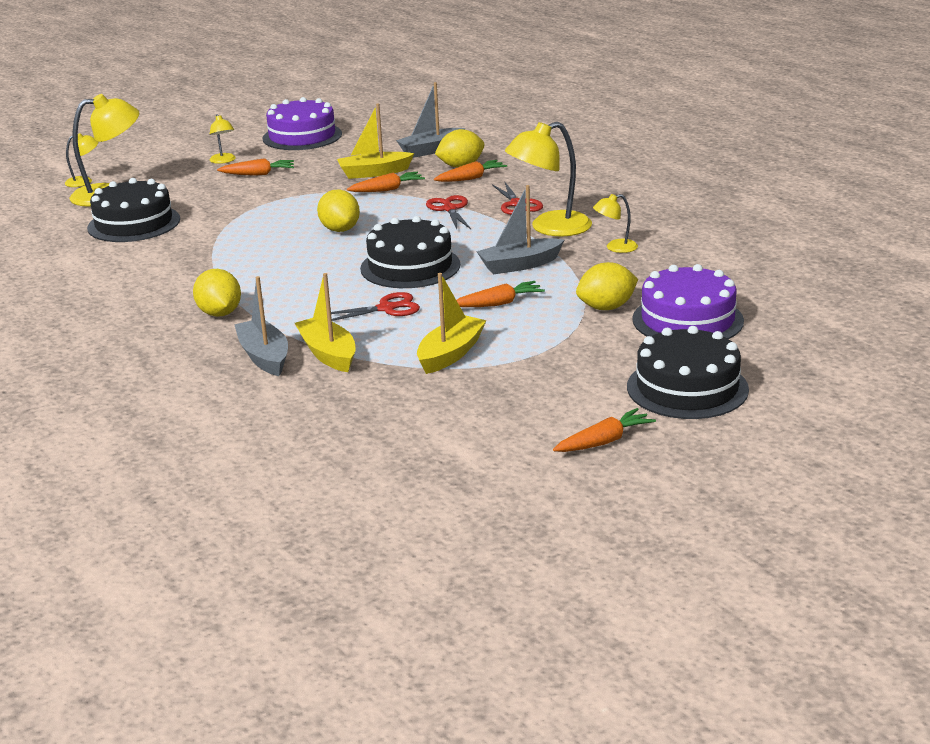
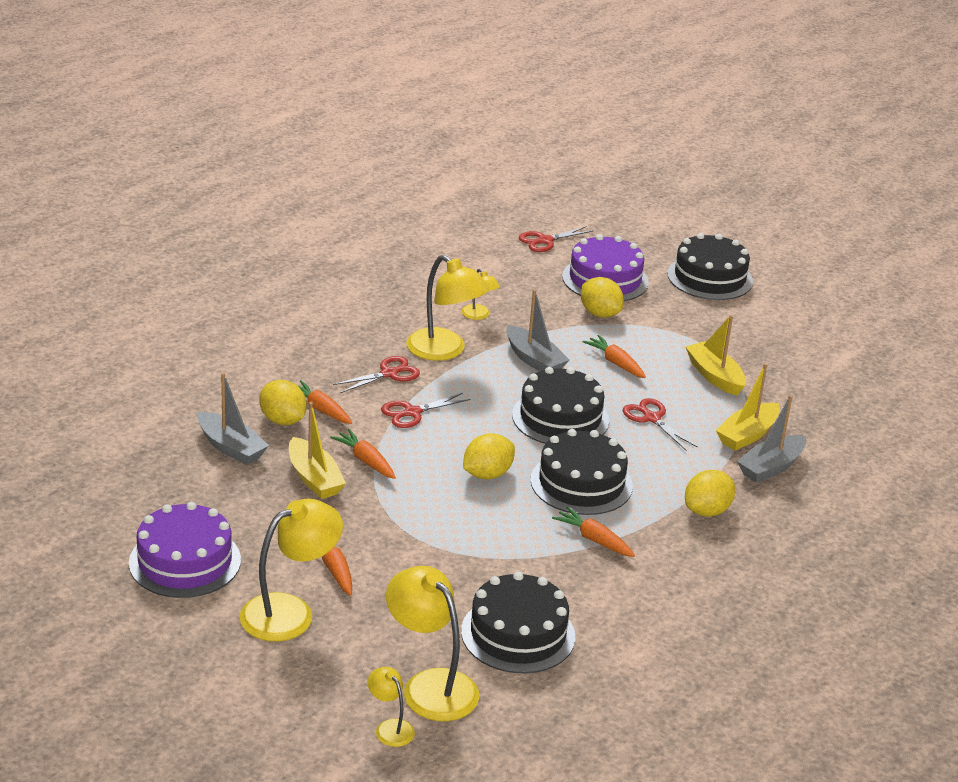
camera: 110 degrees left, 5 degrees up
(224, 161) = (290, 612): yellow lamp -> yellow lamp, size x1.99
(302, 264) = (581, 483): none -> black cake
(450, 354) = (714, 376): yellow boat -> yellow boat turned 45 degrees clockwise
(604, 441) = (798, 304): orange carrot -> orange carrot (594, 539)
(787, 296) = (545, 241): none -> red scissors

